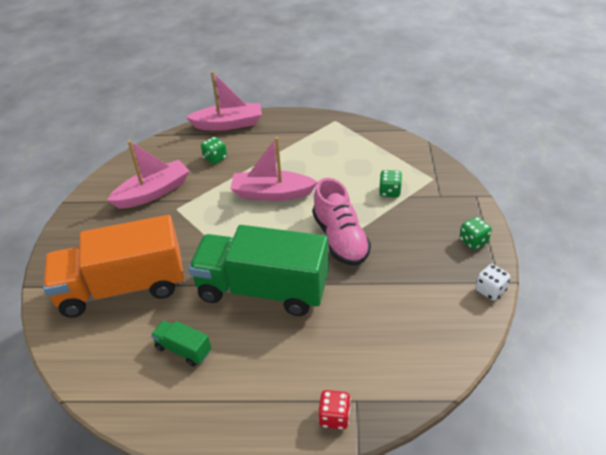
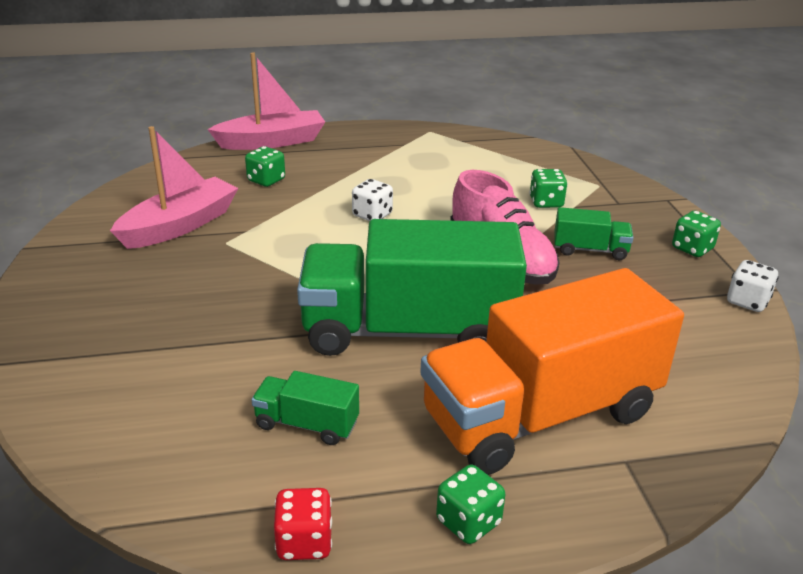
camera: 15 degrees left, 10 degrees down
(122, 287) = (167, 350): orange truck -> orange truck (540, 415)
(250, 428) = (468, 522): none -> green dice
(272, 193) = (372, 215): pink boat -> white dice
(334, 417) = (602, 487): red dice -> red dice (304, 542)
(402, 236) = (590, 250): none -> green truck

